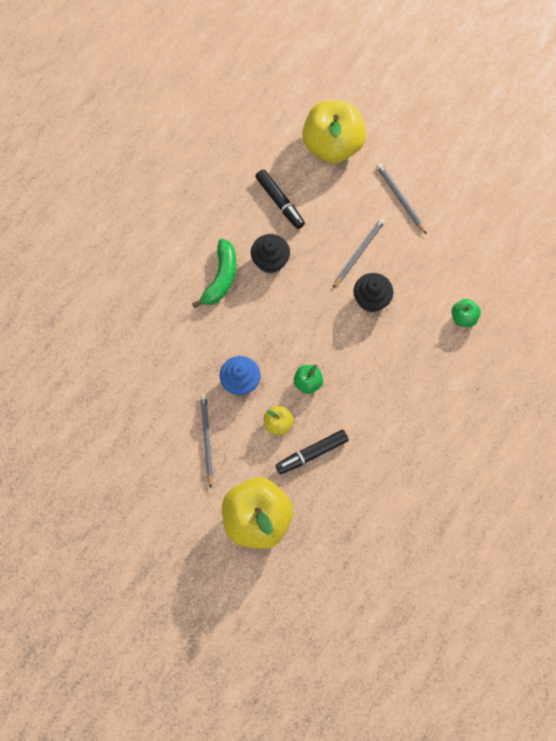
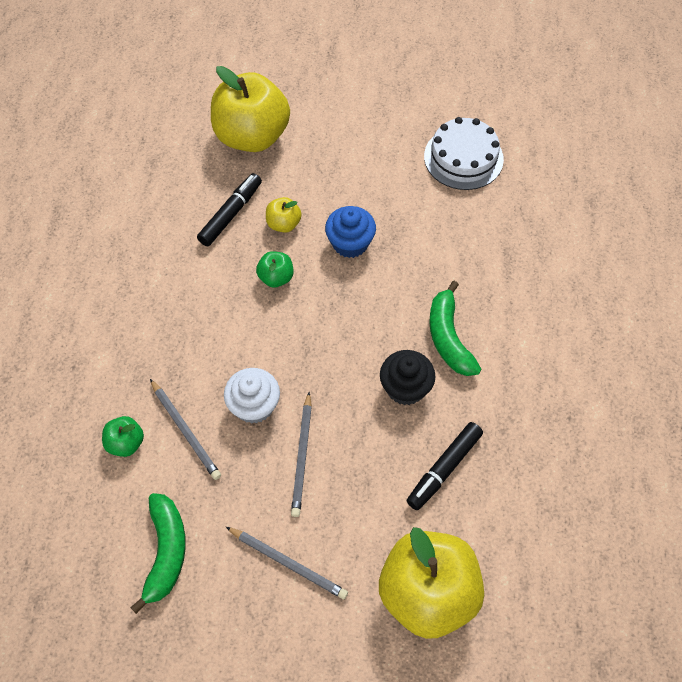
camera: 150 degrees right, 10 degrees down
(111, 408) = (463, 158): none -> white cake
(206, 439) = (348, 176): grey pencil -> grey pencil (186, 431)
(280, 202) = (444, 469): black marker -> black marker turned 75 degrees counterclockwise
(371, 299) = (254, 405): black cupcake -> white cupcake
(467, 240) = (166, 552): none -> green banana

